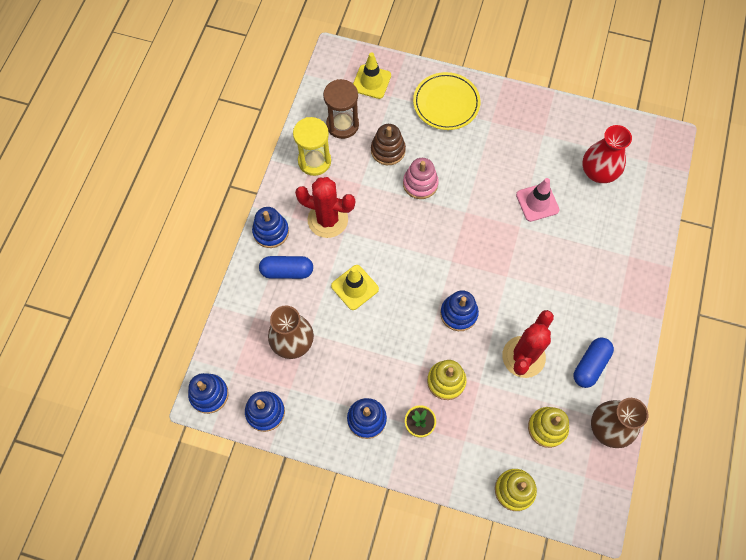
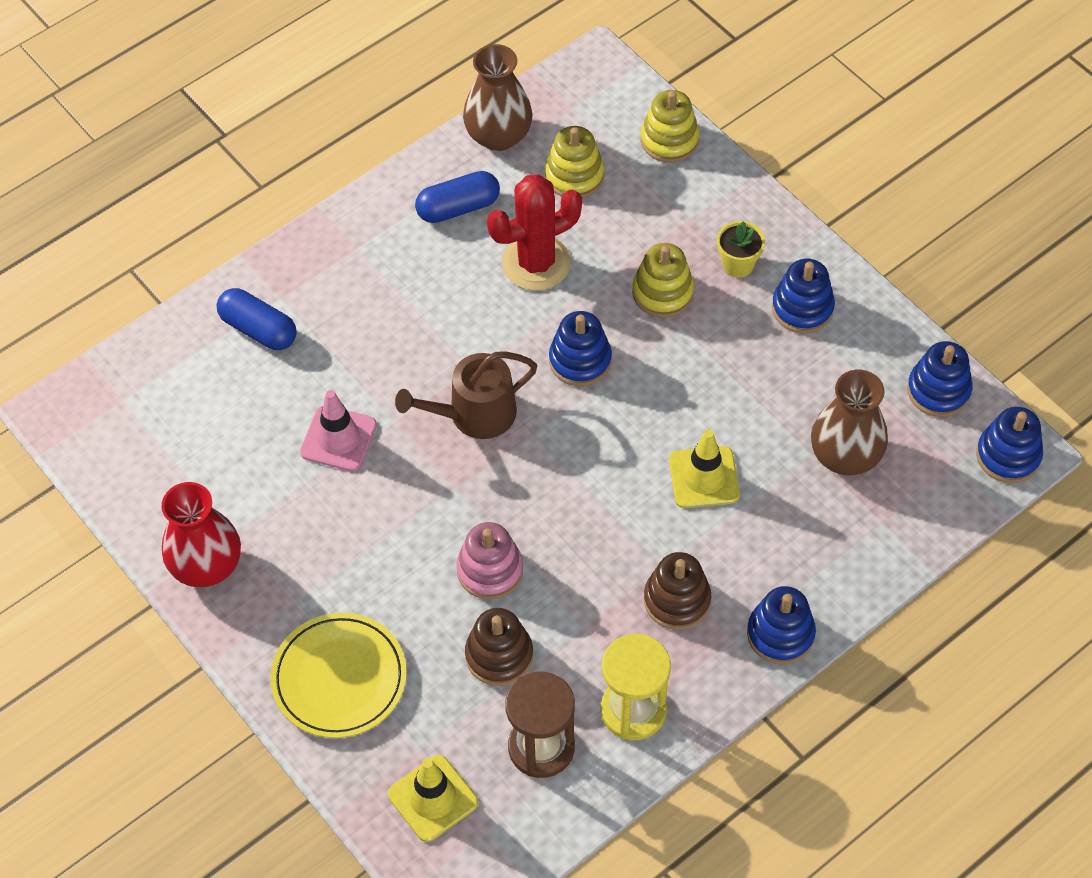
camera: 145 degrees left, 10 degrees down
(287, 271) = (792, 559): blue capsule -> blue capsule (258, 329)
(327, 219) = (677, 600): red cactus -> brown stacking toy
(486, 253) = (474, 414): none -> brown watering can
(598, 172) = (209, 428): red vase -> red vase (206, 565)

